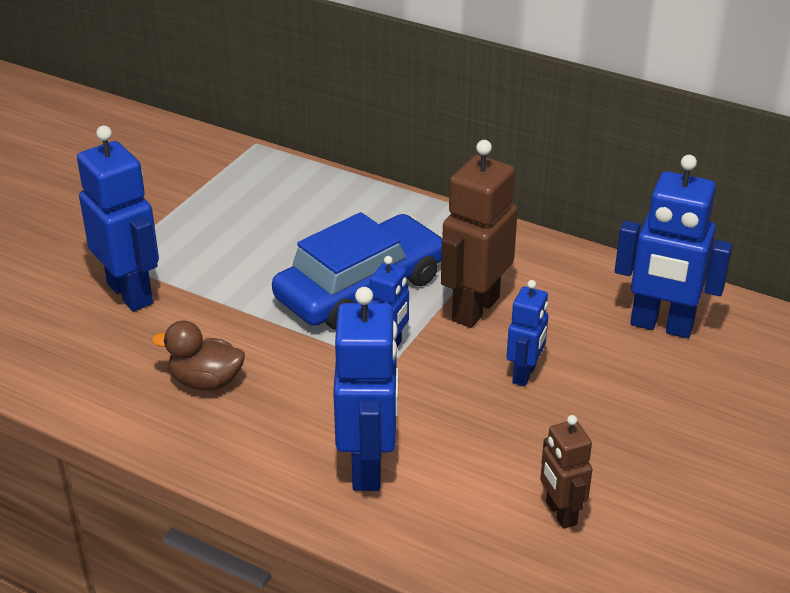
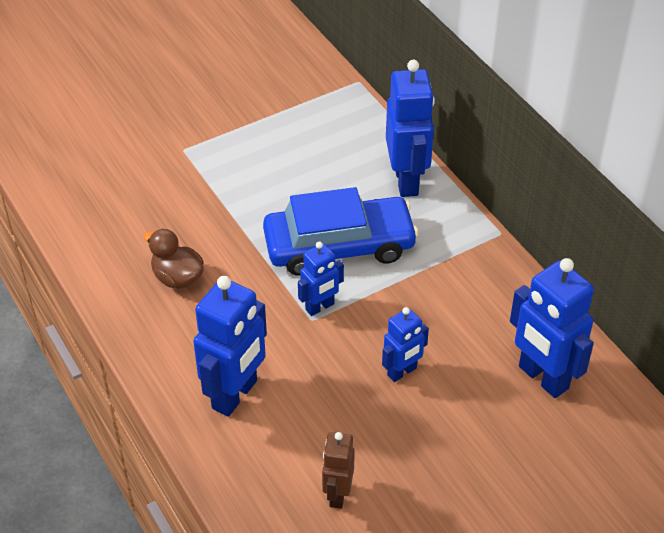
camera: 30 degrees right, 10 degrees up
(130, 293) = (177, 183): blue robot -> blue robot (407, 181)
(475, 309) = (409, 300): brown robot -> none

